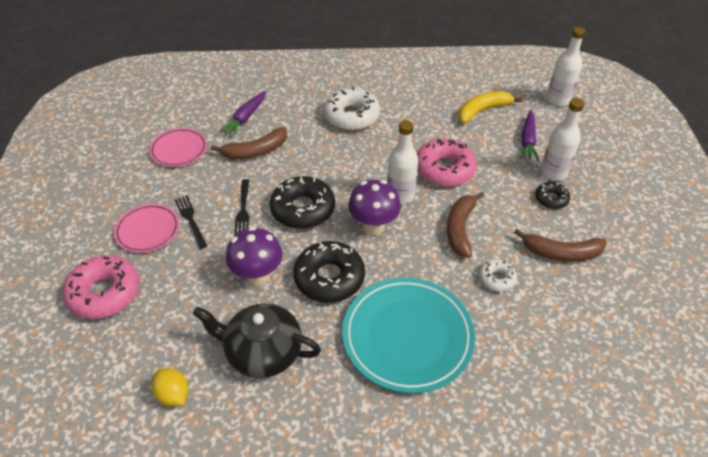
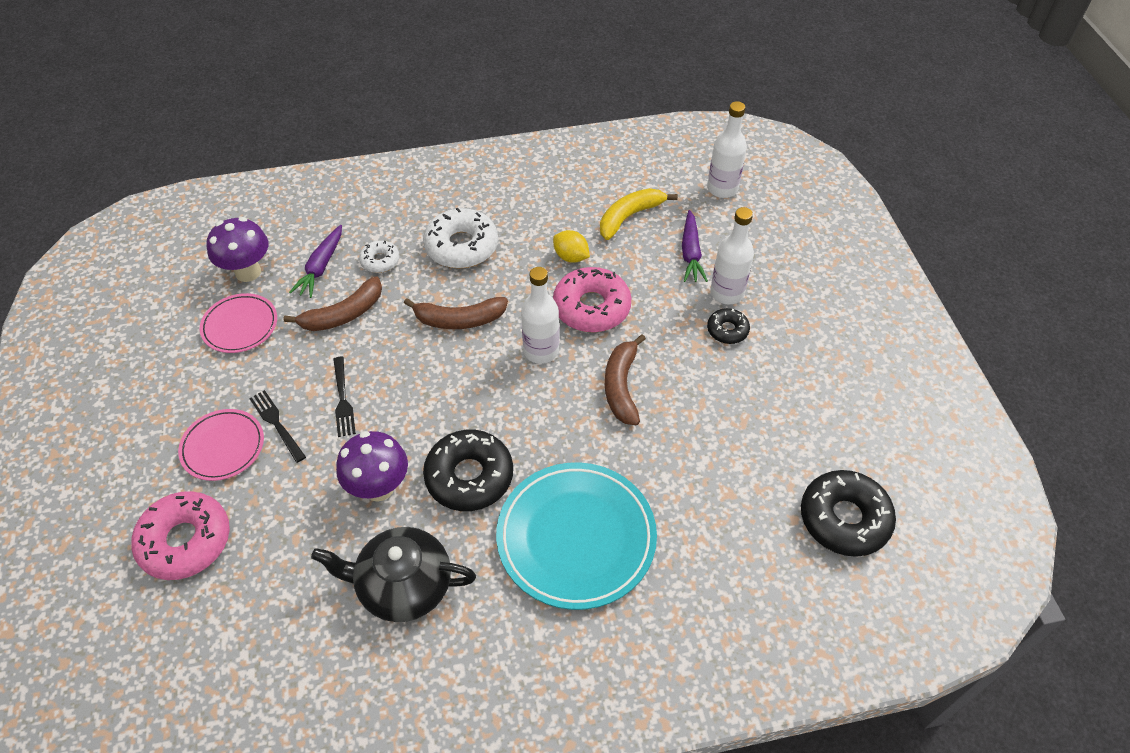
camera: 10 degrees left, 5 degrees up
(173, 394) = (303, 658): yellow lemon -> yellow lemon (571, 257)
(303, 209) = (420, 388): black donut -> black donut (844, 519)
(373, 226) = (513, 399): purple mushroom -> purple mushroom (248, 272)
(496, 279) = (673, 446): white donut -> white donut (380, 261)
(561, 253) = (746, 401): brown banana -> brown banana (459, 320)

